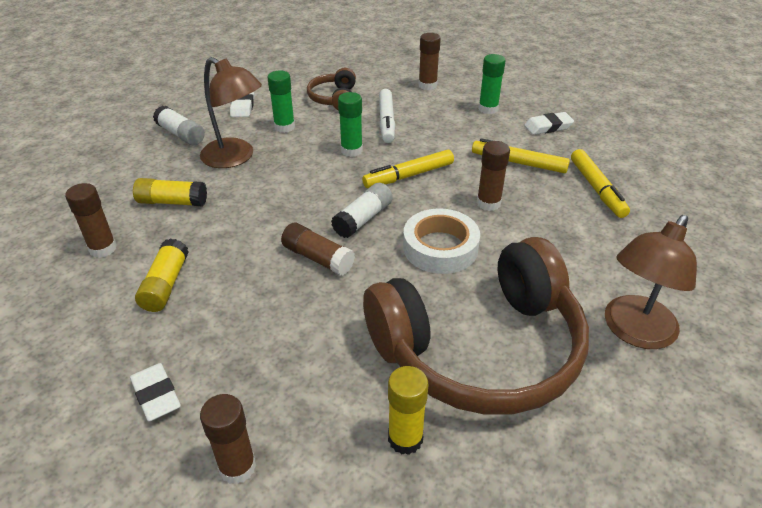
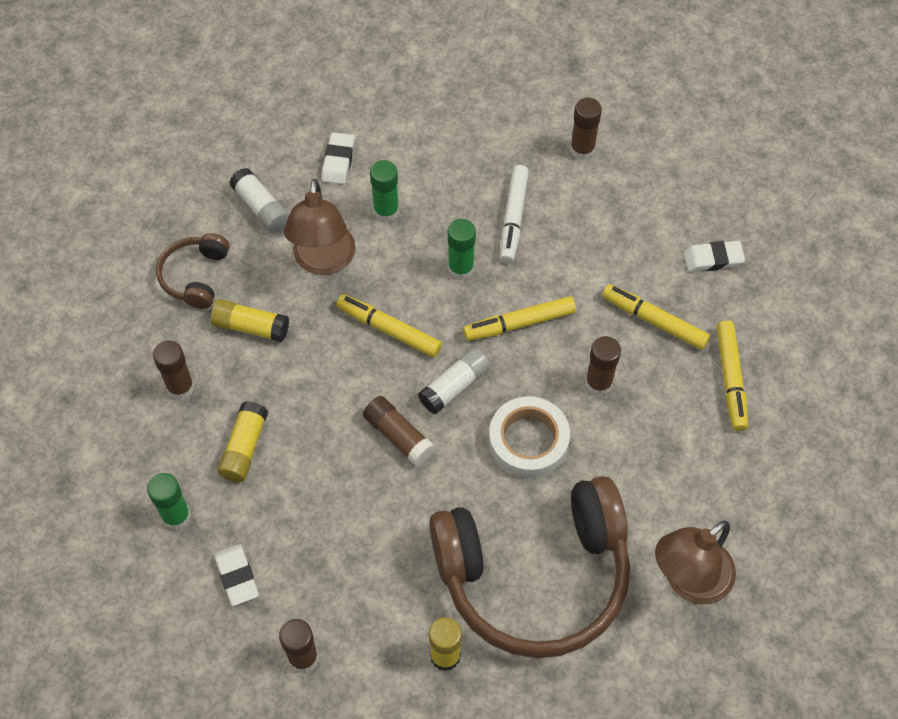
camera: 10 degrees right, 20 degrees up
(235, 158) = (323, 261): brown lamp -> brown lamp turned 45 degrees clockwise
(297, 191) = (389, 330): none -> yellow marker
(334, 98) = (455, 161): brown headphones -> brown headphones (195, 276)
(488, 109) = (648, 212): green glue stick -> green glue stick (176, 516)

